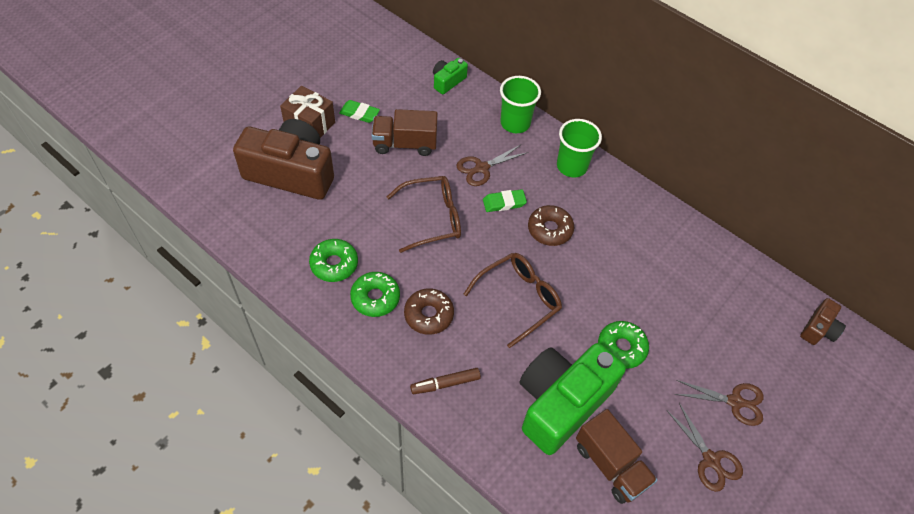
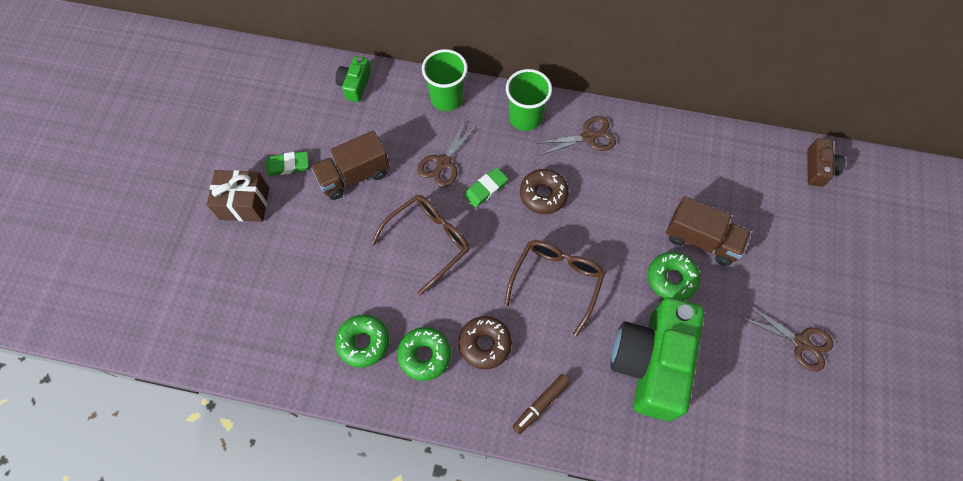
camera: 25 degrees left, 10 degrees up
(291, 172) = (259, 267): brown camera -> none
(610, 465) = (725, 397): brown truck -> brown truck (701, 240)
(735, 402) = (790, 276): brown scissors -> brown scissors (588, 137)

